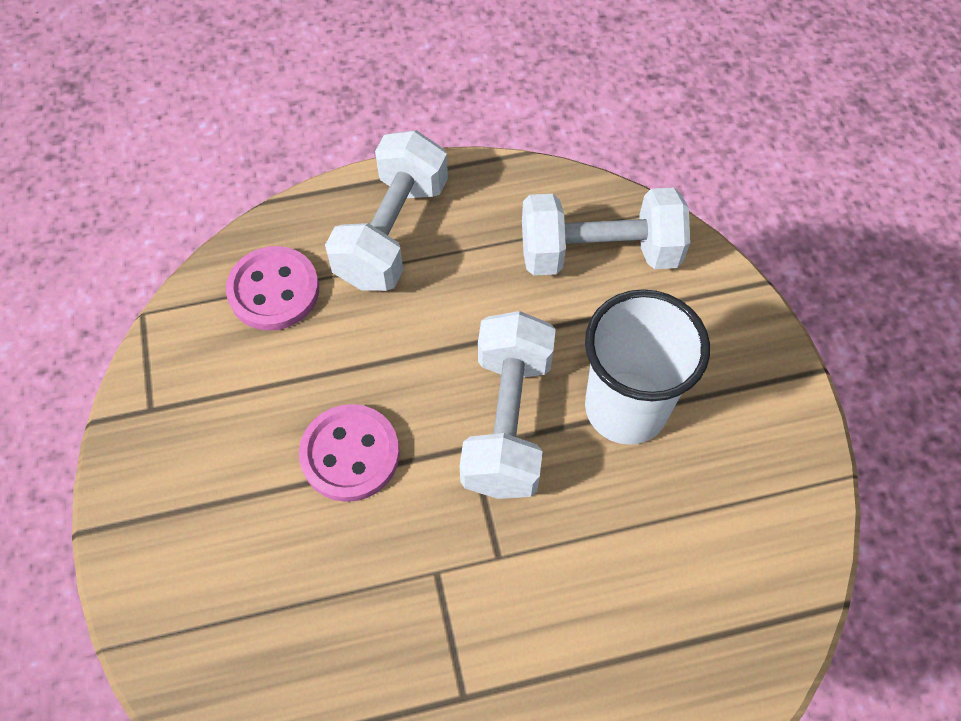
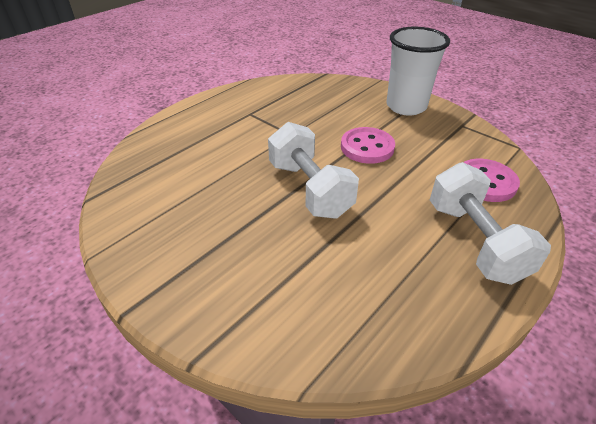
camera: 145 degrees right, 20 degrees down
(599, 253) = (338, 305): white dumbbell -> none
(626, 408) = (250, 224): white cup -> white cup (406, 106)

